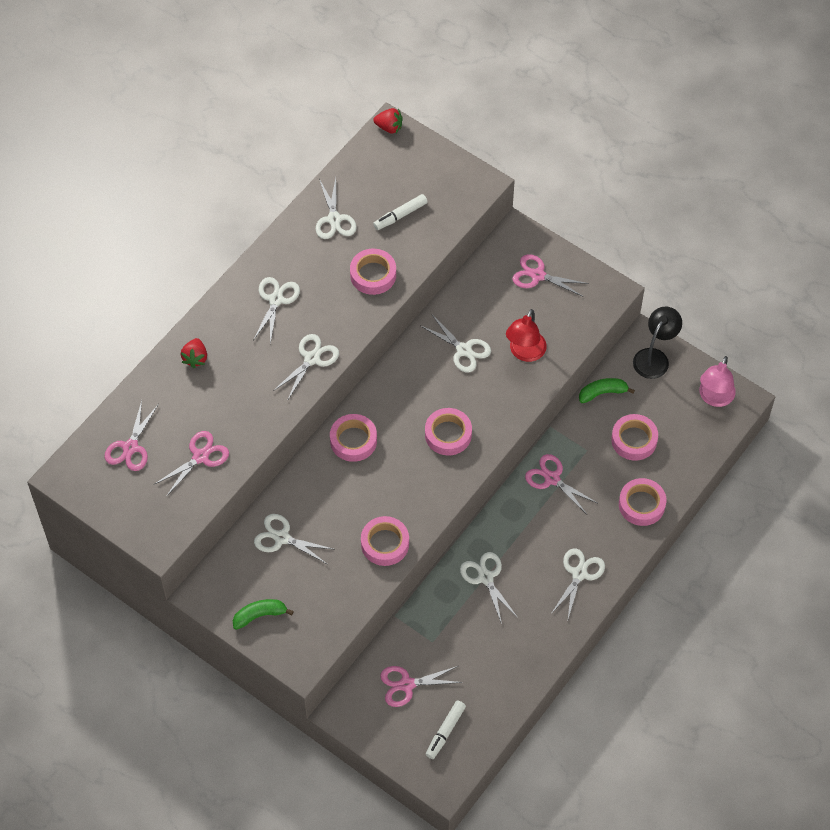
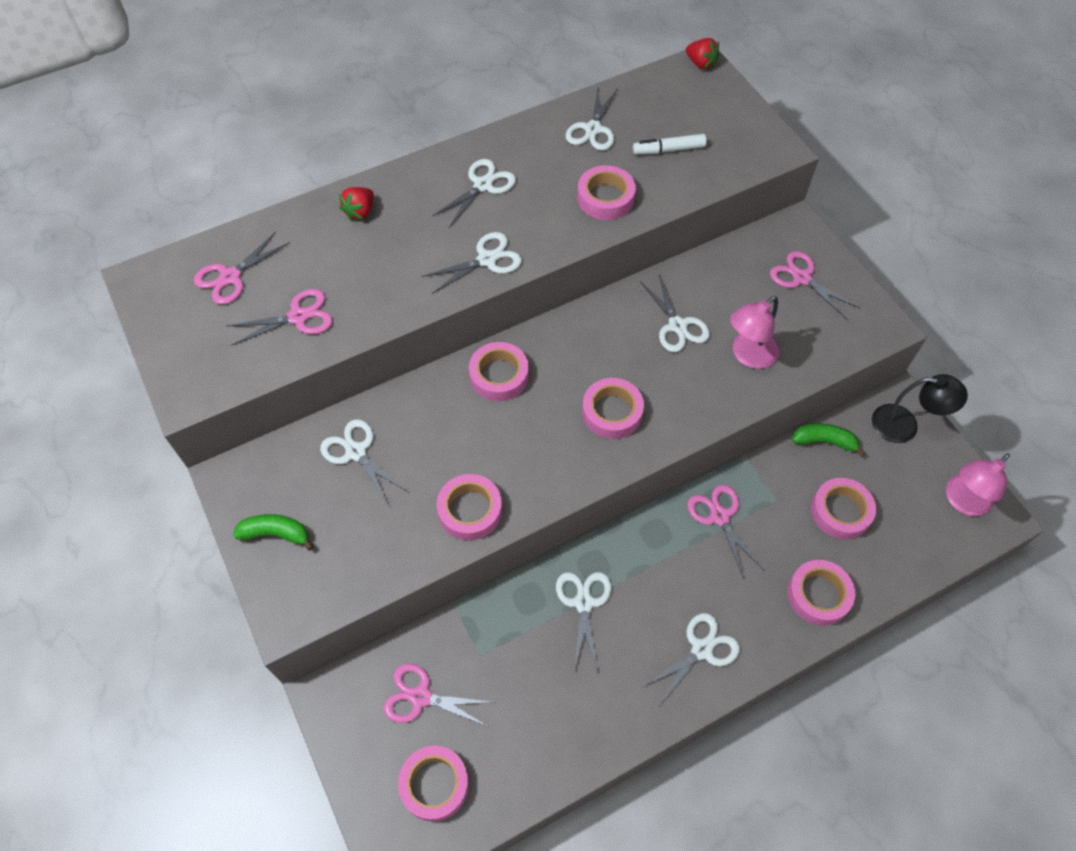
camera: 25 degrees right, 0 degrees up
(445, 732) = (434, 784): white marker -> pink tape
(525, 353) = (748, 355): red lamp -> pink lamp
(654, 357) = (904, 425): black lamp -> black lamp turned 45 degrees clockwise

